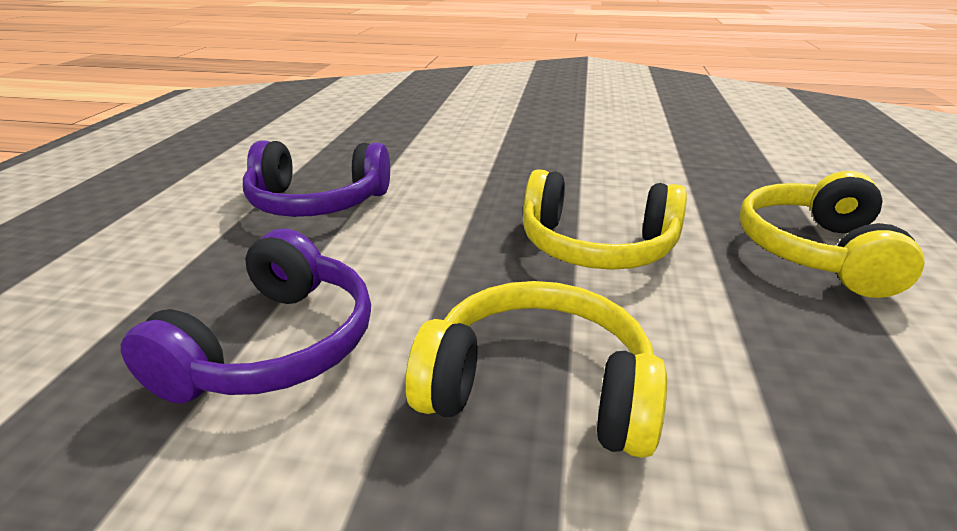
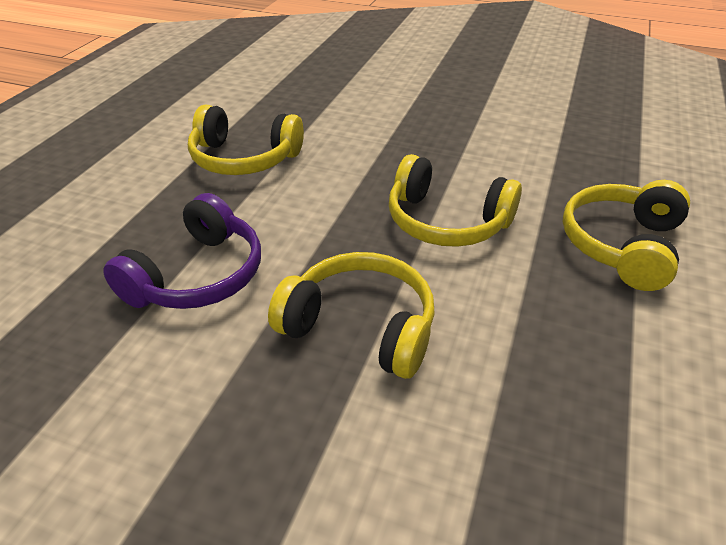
camera: 10 degrees right, 10 degrees up
(317, 202) = (244, 159): purple headphones -> yellow headphones

